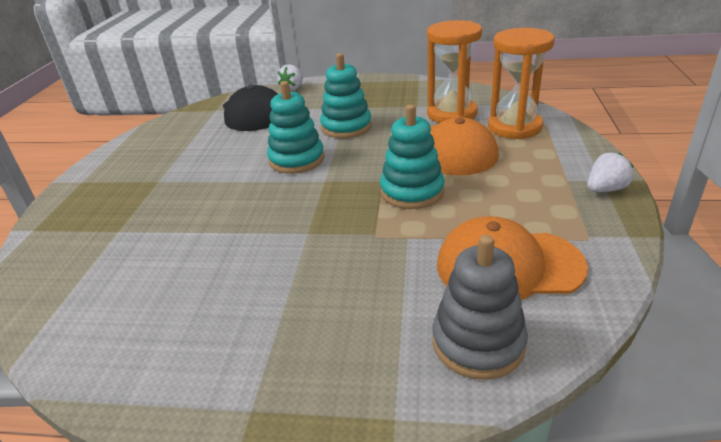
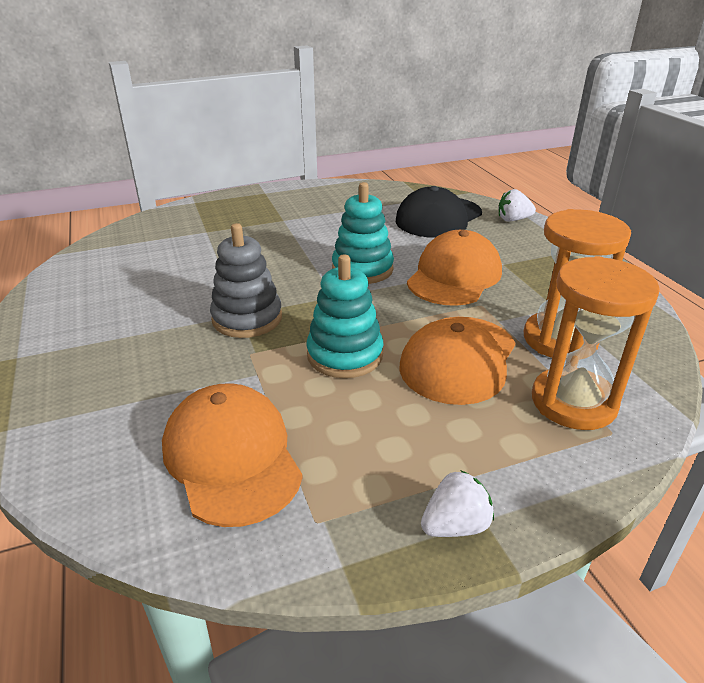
camera: 60 degrees right, 0 degrees up
(346, 127) = (454, 276): turquoise stacking toy -> orange cap
(478, 343) = (101, 458): grey stacking toy -> grey stacking toy (247, 318)
(605, 189) = (455, 525): white strawberry -> white strawberry turned 60 degrees counterclockwise

